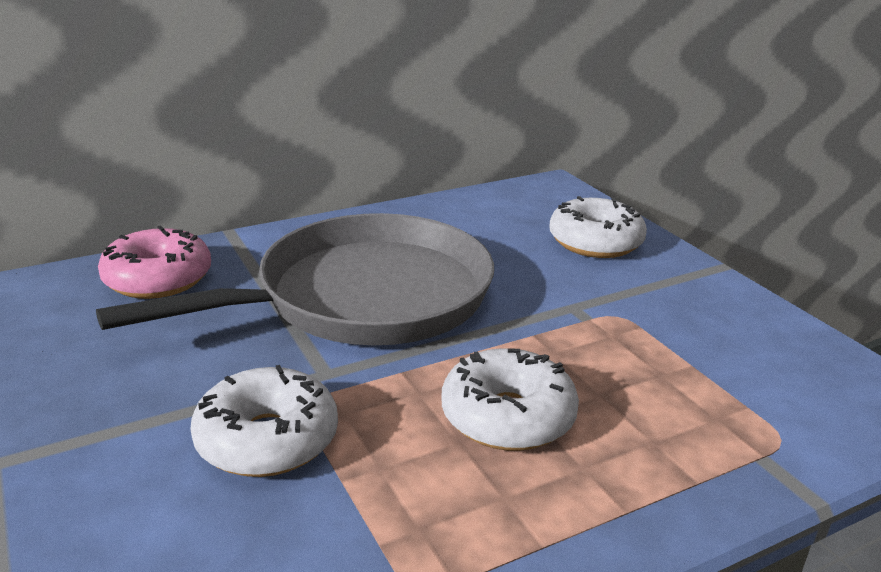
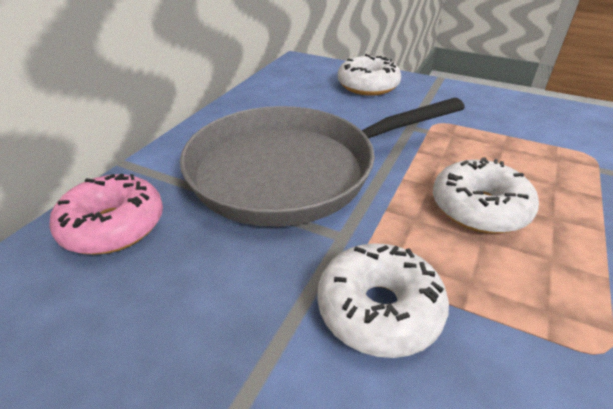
camera: 35 degrees left, 10 degrees up
(363, 297) = (291, 171): grey pan -> grey pan turned 135 degrees counterclockwise

